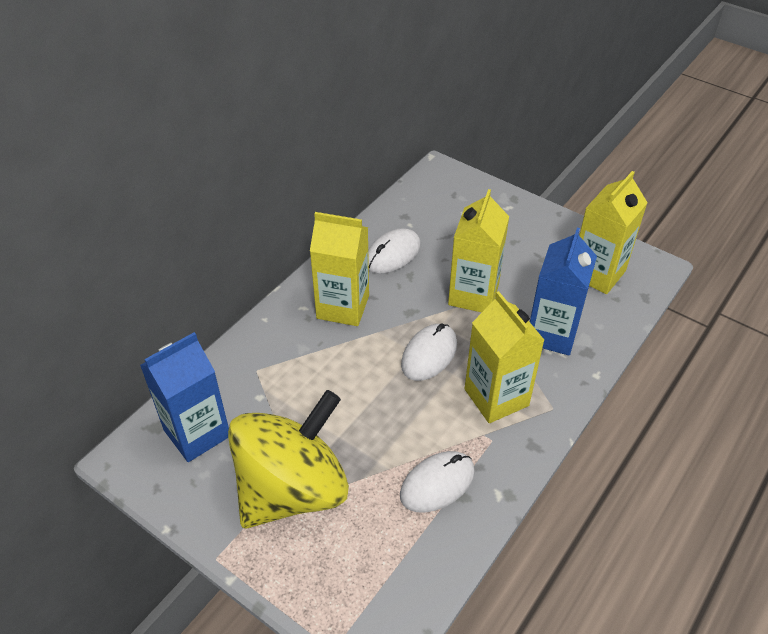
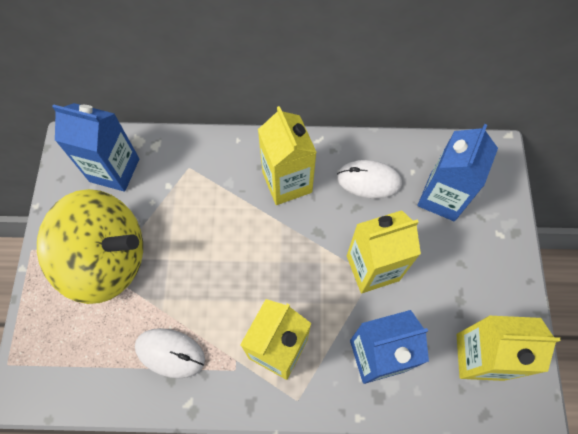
camera: 55 degrees right, 20 degrees up
(429, 354) = (285, 273): white mouse -> none
(448, 220) = (442, 197): none -> blue carton

